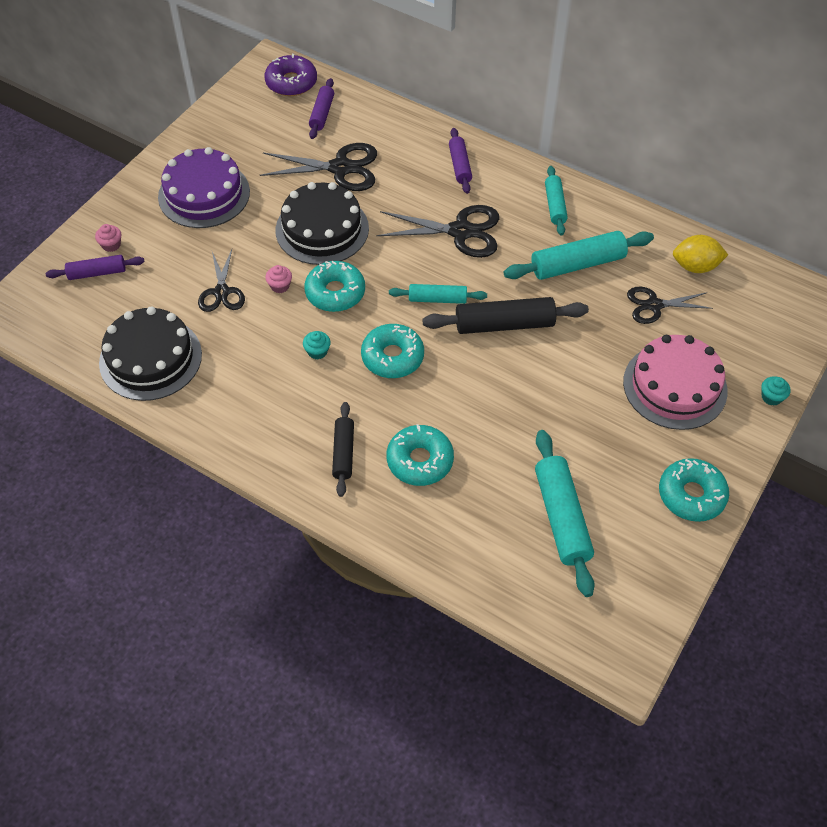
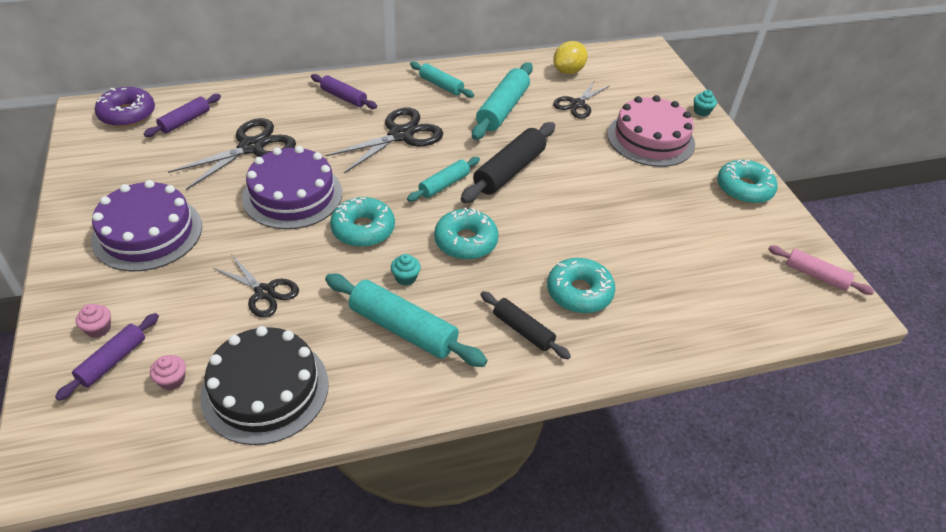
camera: 50 degrees left, 10 degrees down
(280, 286) = (311, 254): pink cupcake -> pink cupcake (172, 380)
(322, 114) = (185, 121): purple rolling pin -> purple rolling pin turned 75 degrees clockwise
(322, 229) = (292, 195): black cake -> purple cake
(561, 517) = (705, 256): turquoise rolling pin -> turquoise rolling pin (403, 329)
(634, 611) = (816, 275): none -> pink rolling pin

